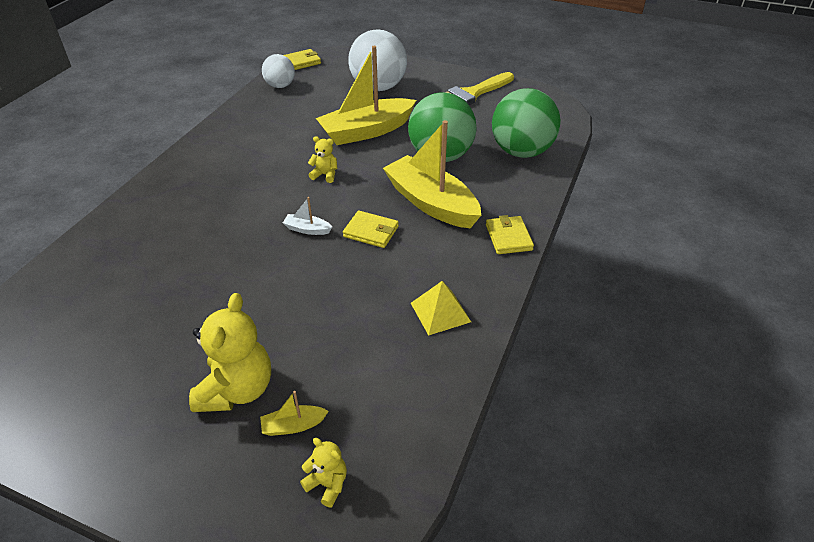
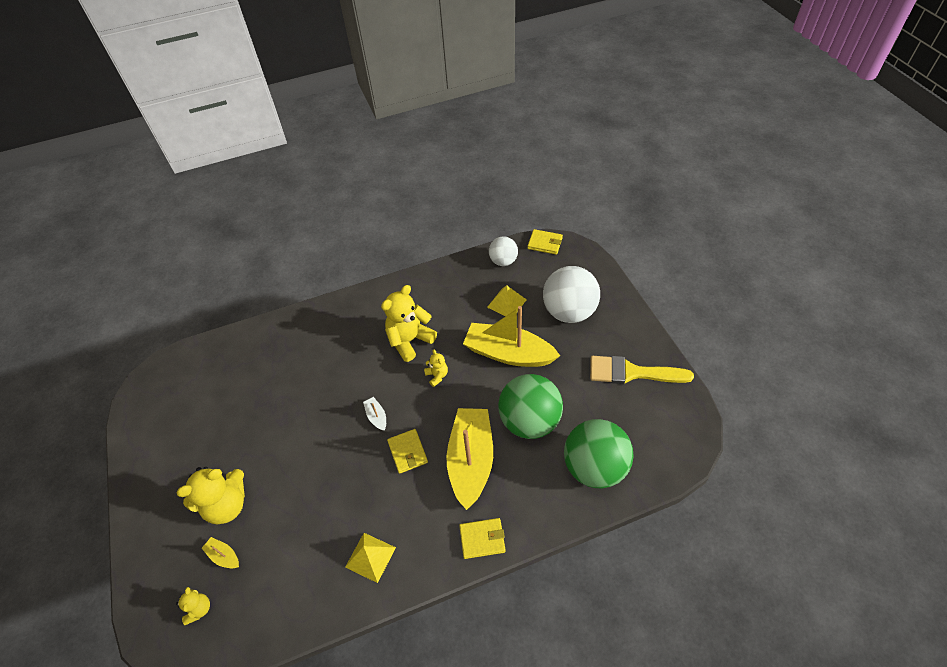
camera: 50 degrees right, 10 degrees up
(265, 169) = (410, 340): none -> yellow teddy bear
(321, 106) = (506, 303): none -> yellow pyramid
(508, 237) = (482, 539): yellow wallet -> yellow wallet turned 45 degrees clockwise

